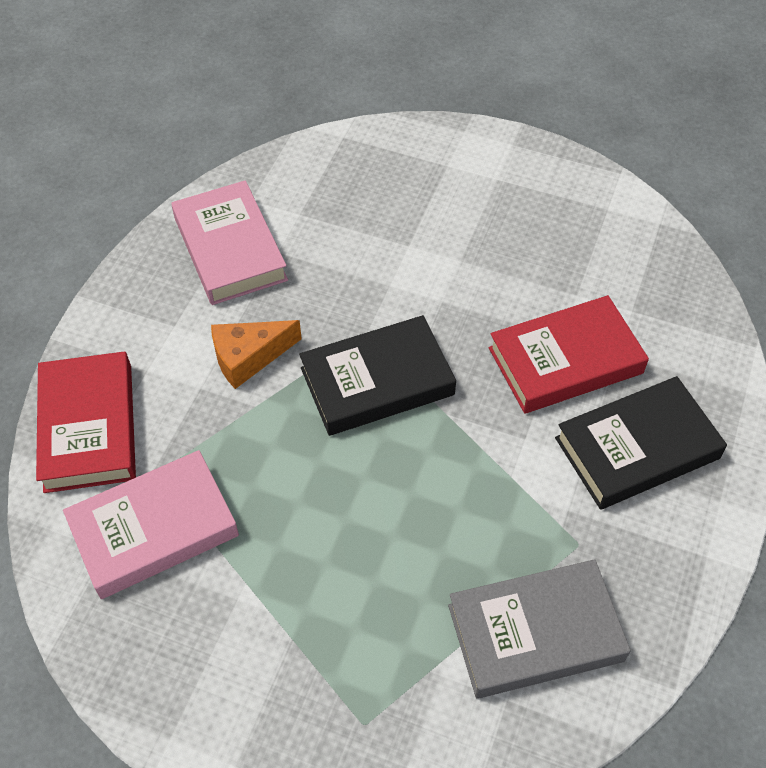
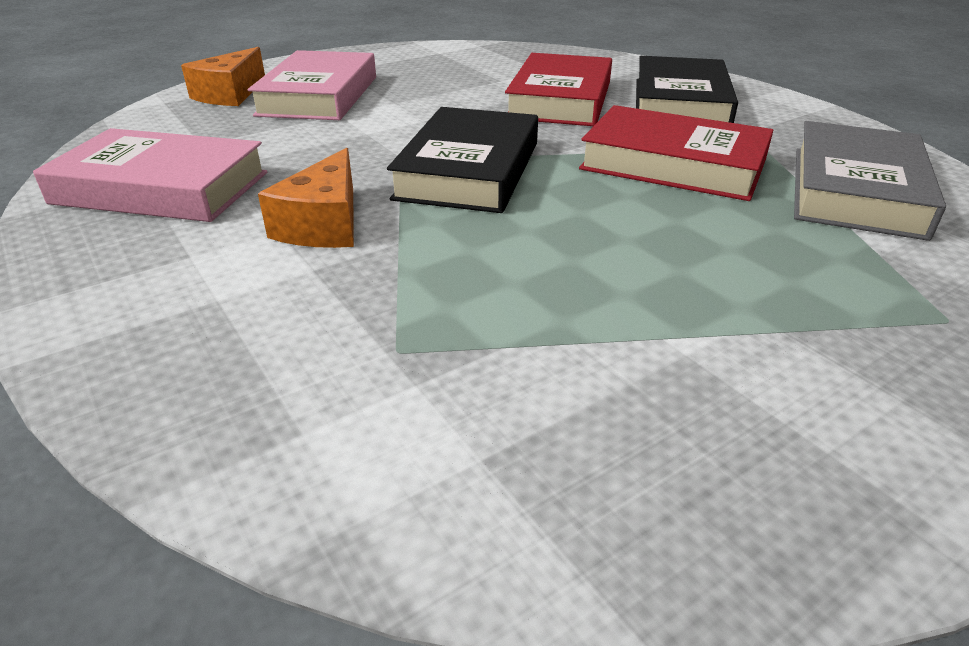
camera: 55 degrees left, 20 degrees down
(88, 427) = (222, 389): red book -> red book (673, 164)
(154, 529) = (492, 389): pink book -> pink book (319, 96)
(388, 158) = (230, 94): none -> orange cheese

